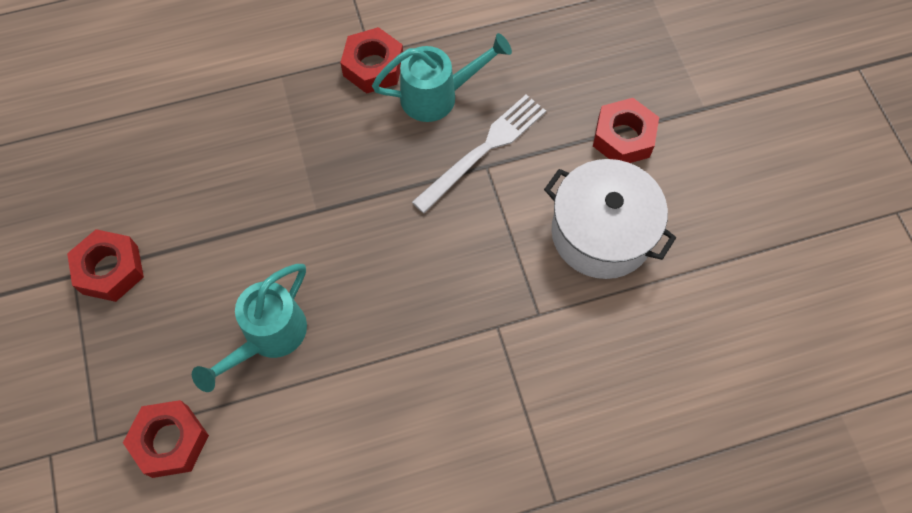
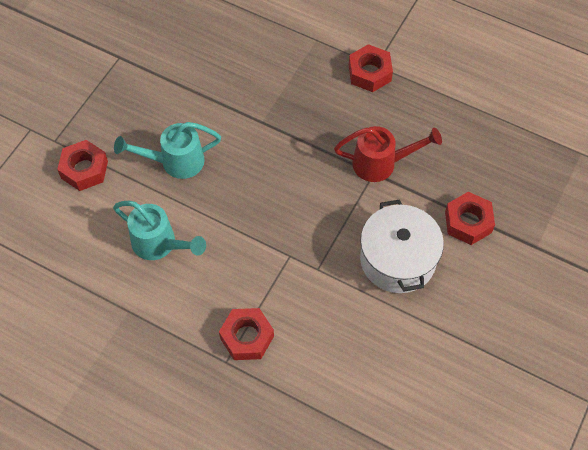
camera: 45 degrees right, 5 degrees down
(110, 270) = (138, 68): red nut -> red nut (247, 337)
(438, 96) = (388, 115): turquoise watering can -> turquoise watering can (159, 244)
(483, 150) = (381, 163): white fork -> red watering can

